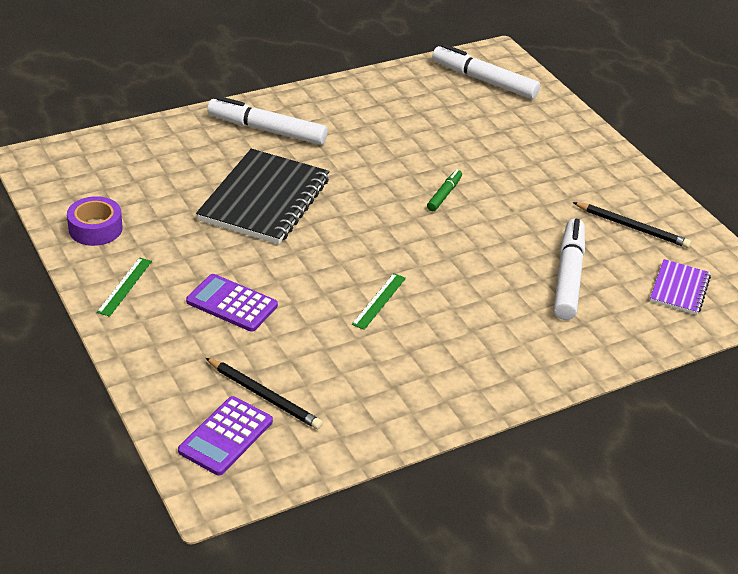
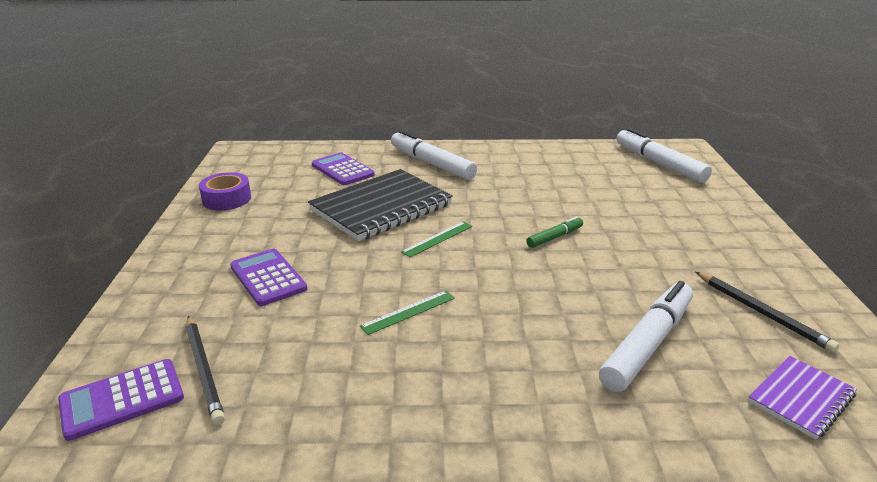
camera: 30 degrees right, 10 degrees down
(125, 286) = (198, 242): green ruler -> green ruler (437, 239)
(181, 160) = (342, 170): none -> purple calculator

